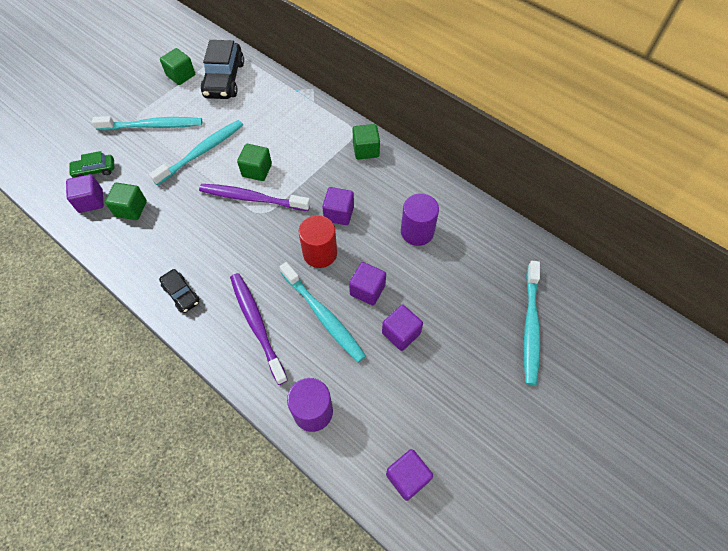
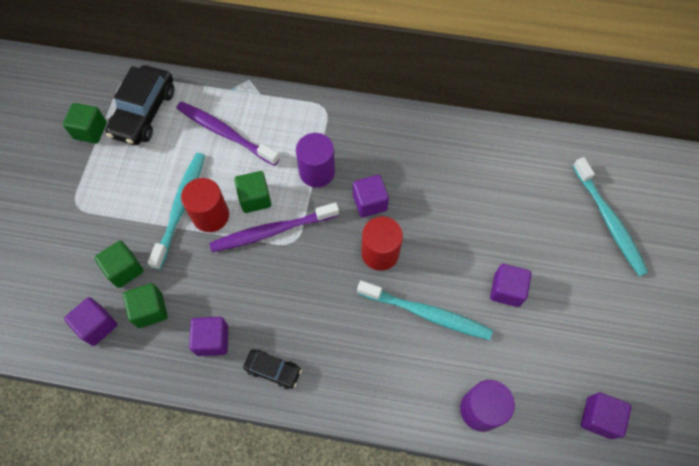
camera: 30 degrees left, 5 degrees up
(95, 170) = (74, 289): green car -> none
(153, 126) = (102, 205): turquoise toothbrush -> none
(218, 167) = (211, 216): none -> red cylinder
(224, 79) = (144, 113): black car -> black car turned 45 degrees clockwise
(257, 325) = (371, 358): purple toothbrush -> purple toothbrush (225, 133)
(366, 150) = (350, 122): green cube -> green cube (124, 269)
(367, 290) = (449, 265): purple cube -> purple cube (212, 340)
(417, 232) = (455, 183): purple cylinder -> purple cylinder (317, 172)

